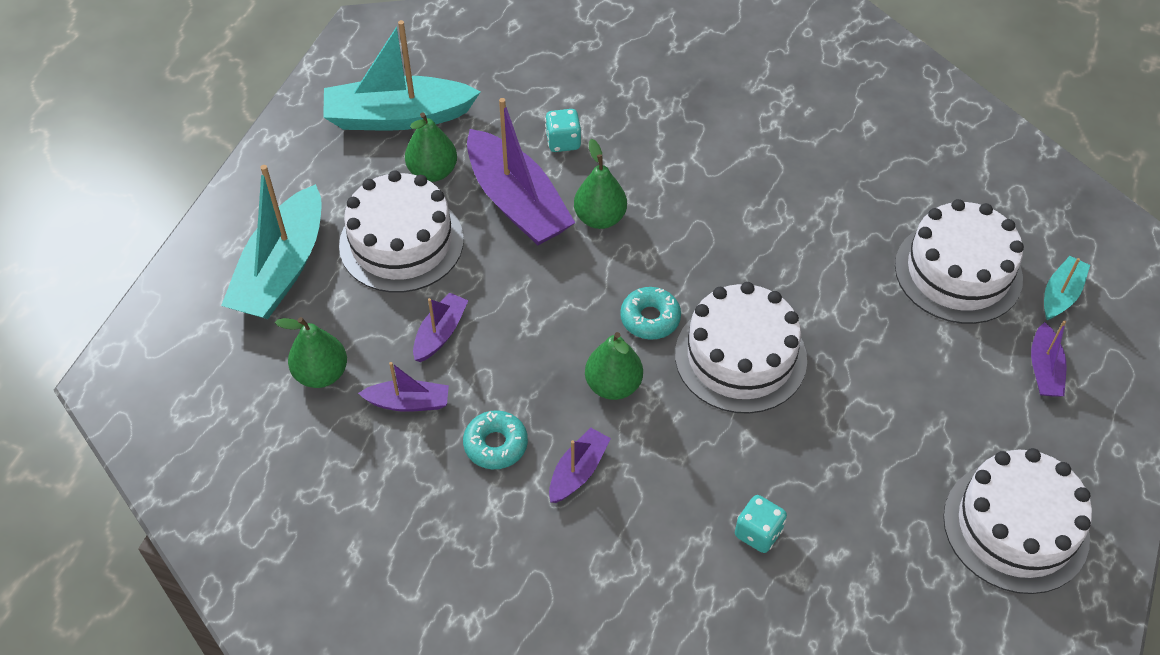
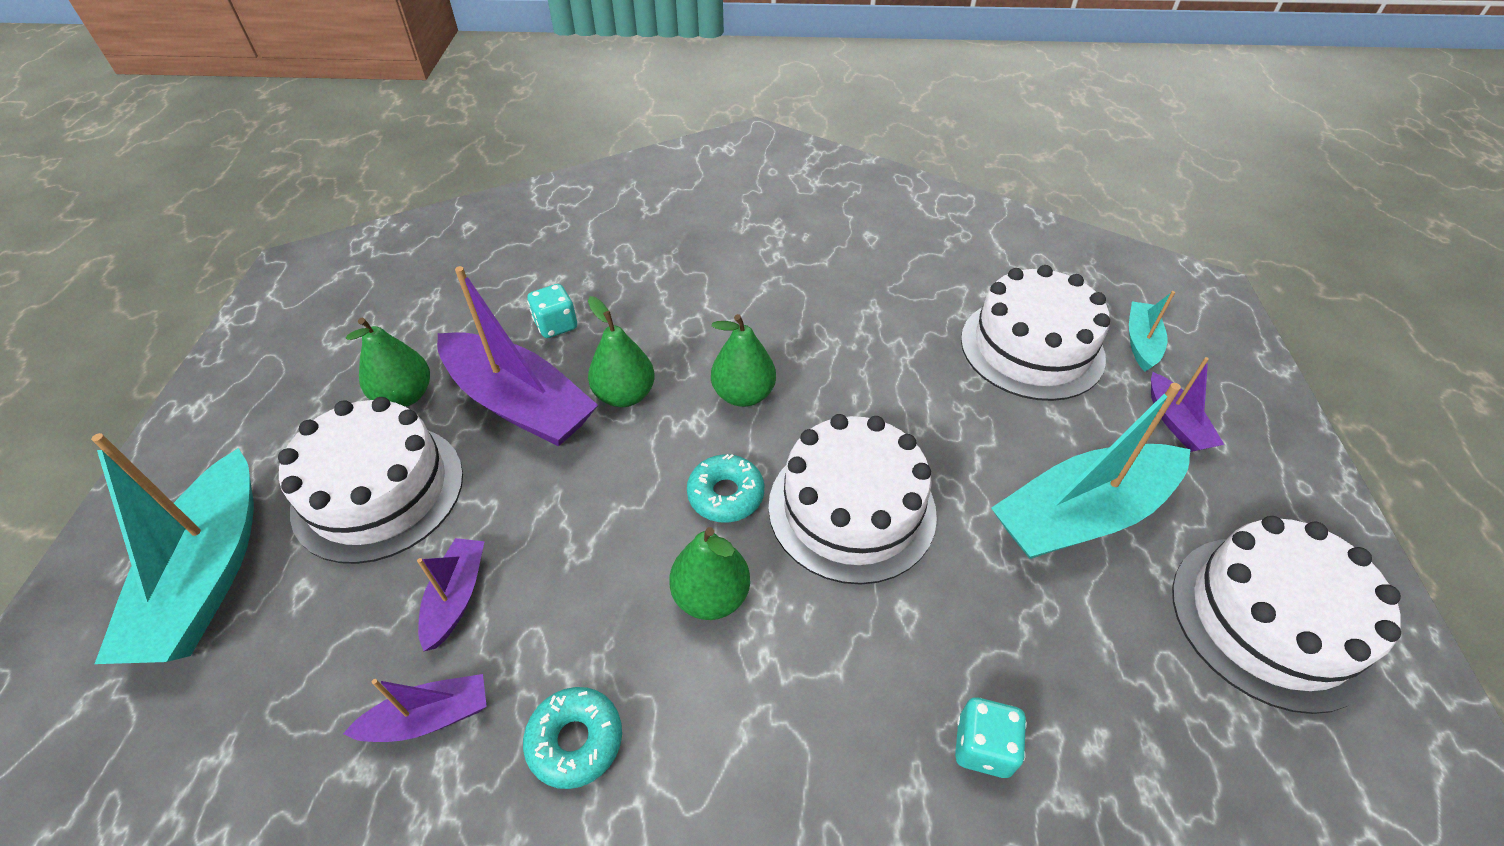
camera: 20 degrees left, 5 degrees down
(321, 374) = (285, 716): green pear -> green pear (743, 394)
(398, 117) = (349, 346): turquoise boat -> turquoise boat (1082, 515)
(578, 471) = (706, 741): purple boat -> none

